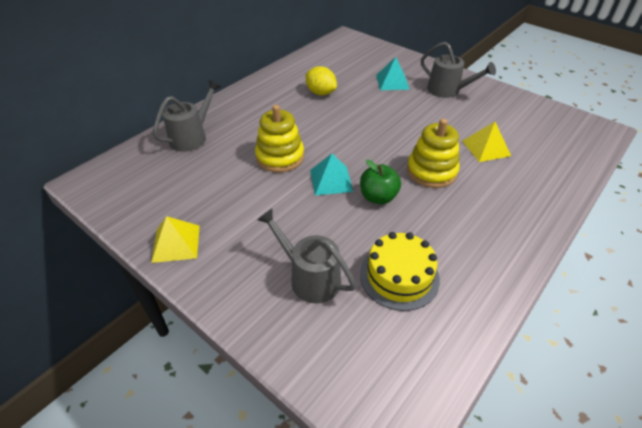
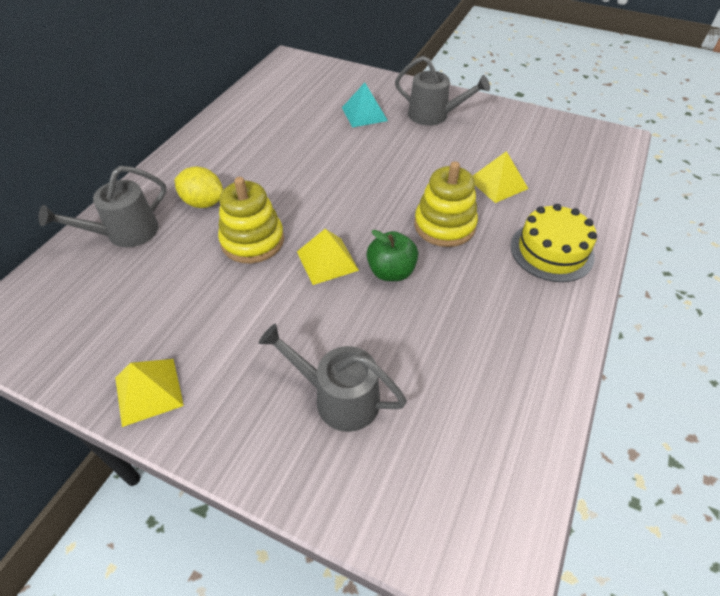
camera: 15 degrees left, 5 degrees up
(192, 137) = (125, 233): grey watering can -> grey watering can turned 150 degrees counterclockwise
(320, 93) = (279, 142): yellow lemon -> yellow lemon (203, 202)
(331, 180) = (327, 260): turquoise pyramid -> yellow pyramid
(399, 276) = (445, 370): yellow cake -> yellow cake (551, 251)

